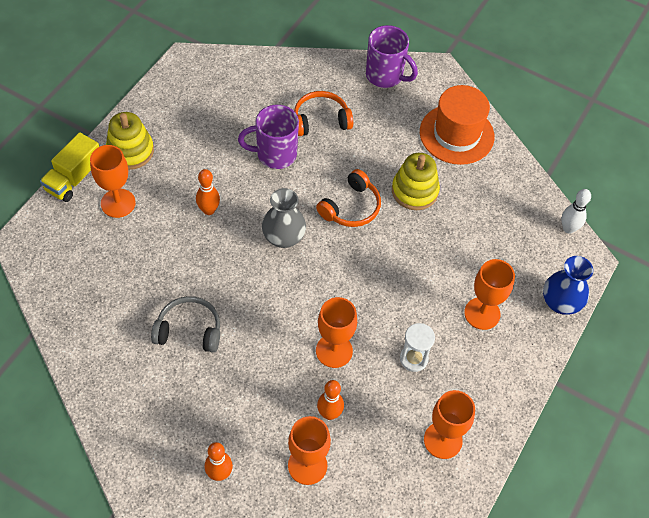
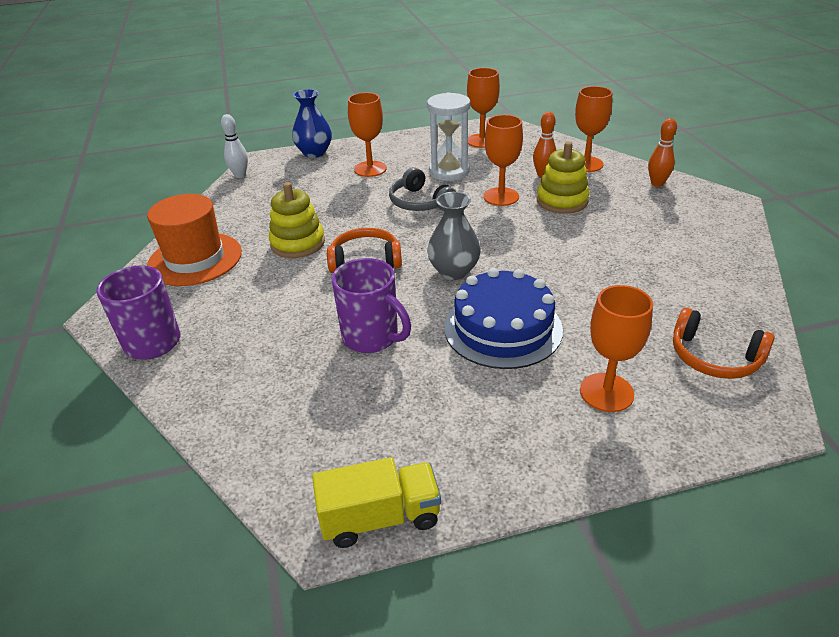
camera: 130 degrees left, 20 degrees down
(74, 178) = (649, 457): yellow truck -> yellow truck (380, 518)
(130, 151) = (539, 445): yellow stacking toy -> yellow stacking toy (562, 201)
(189, 330) = (613, 256): grey headphones -> grey headphones (419, 202)
(209, 210) = (502, 328): orange bowling pin -> blue cake
(320, 120) = (281, 340): orange headphones -> orange headphones (714, 357)
(413, 359) = (449, 171): white hourglass -> white hourglass, size x1.57

